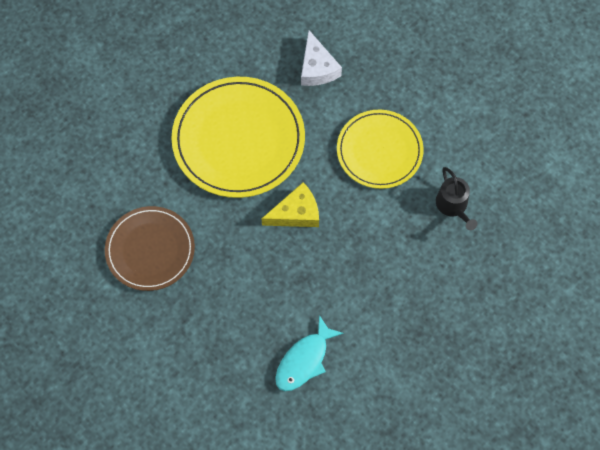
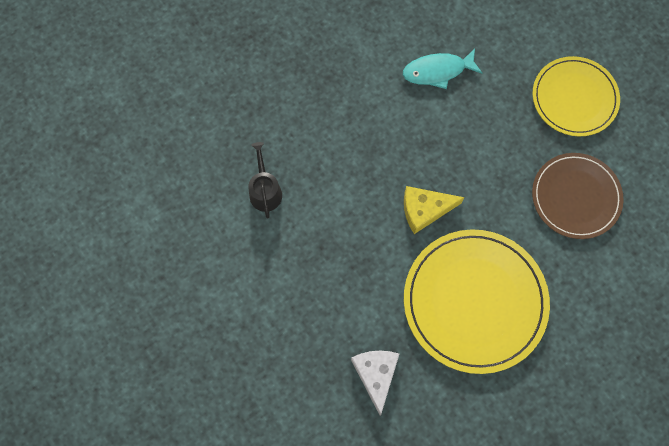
camera: 170 degrees left, 5 degrees up
(304, 360) = (437, 71): turquoise fish -> turquoise fish turned 150 degrees counterclockwise
(379, 151) = (326, 262): yellow plate -> yellow plate (574, 98)

